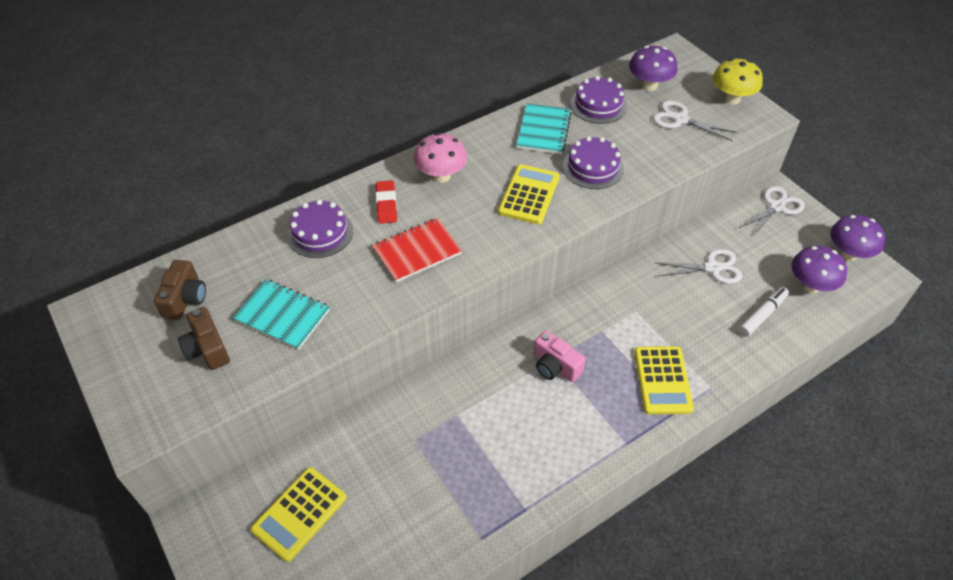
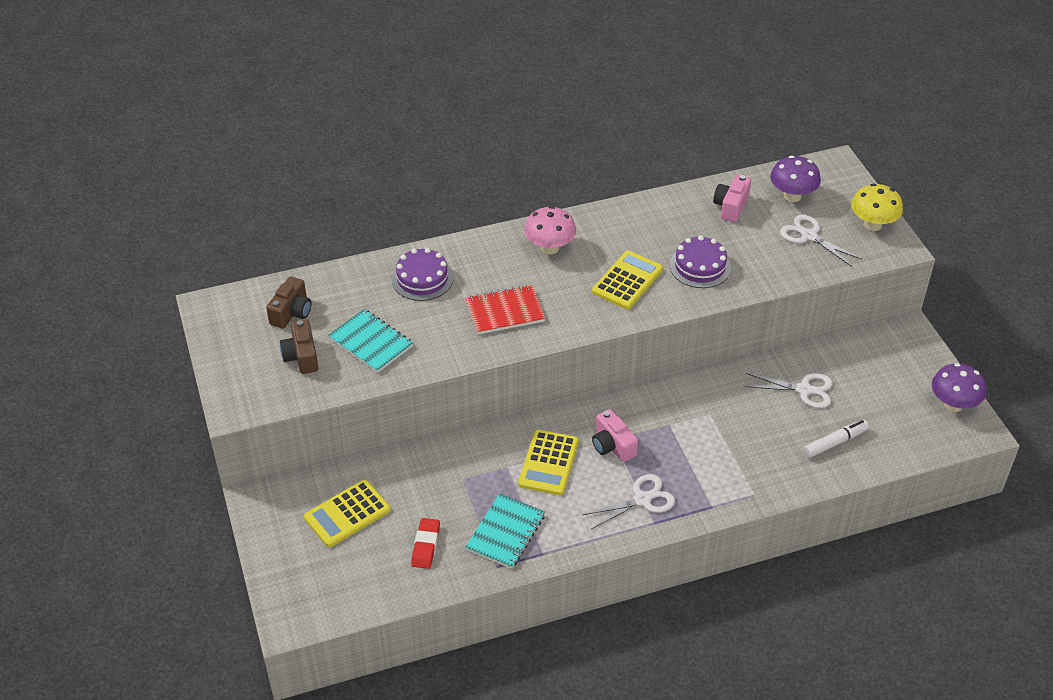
camera: 15 degrees right, 5 degrees down
(386, 204) = (490, 265): red eraser -> red eraser (426, 545)
(543, 130) = (665, 222): turquoise notebook -> turquoise notebook (505, 532)
(598, 105) = (731, 206): purple cake -> pink camera
(662, 380) = (710, 478): yellow calculator -> yellow calculator (548, 463)
(776, 207) = (900, 345): white scissors -> white scissors (642, 499)
(810, 285) = (898, 426): purple mushroom -> none

